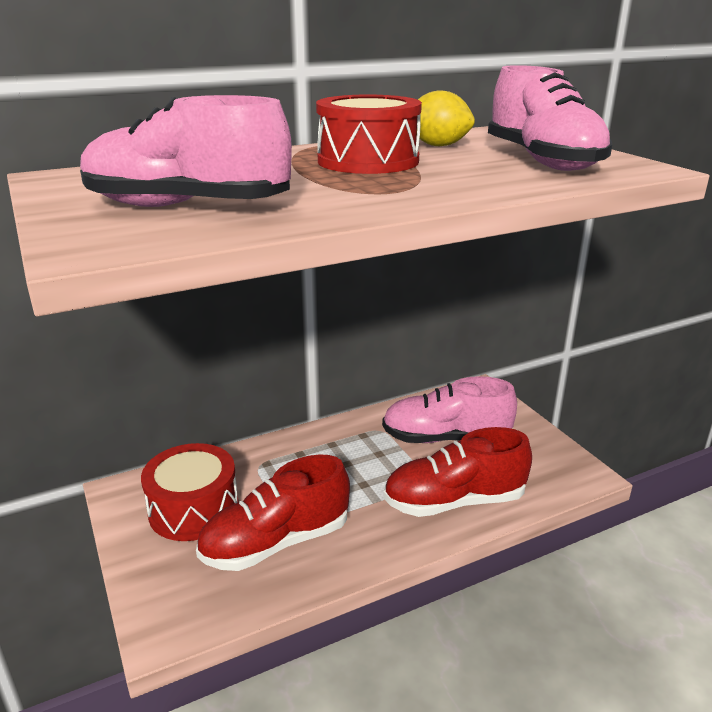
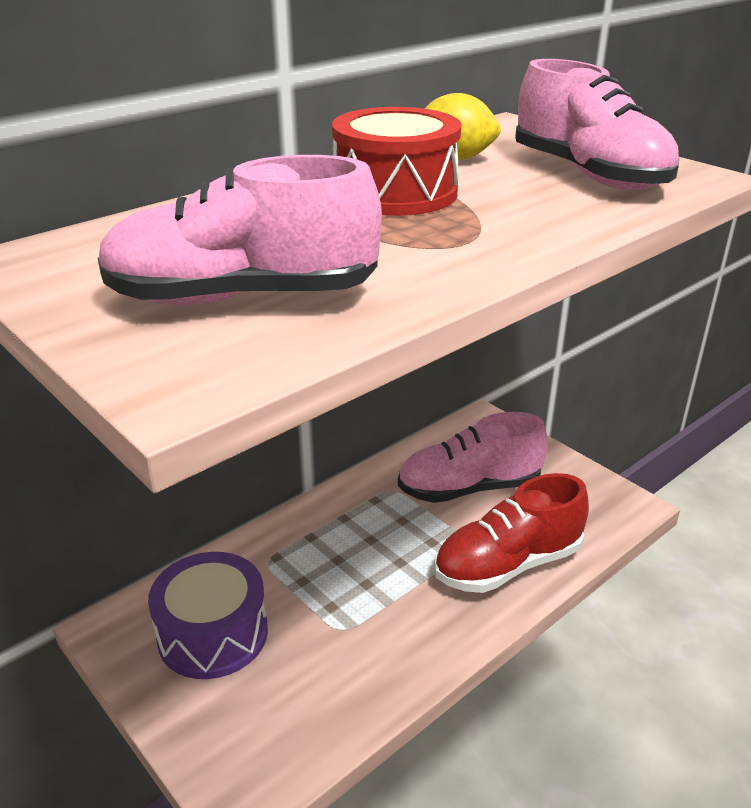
camera: 15 degrees left, 5 degrees up
(194, 509) = (213, 634): red drum -> purple drum
(276, 543) = (330, 656): red shoe -> none

